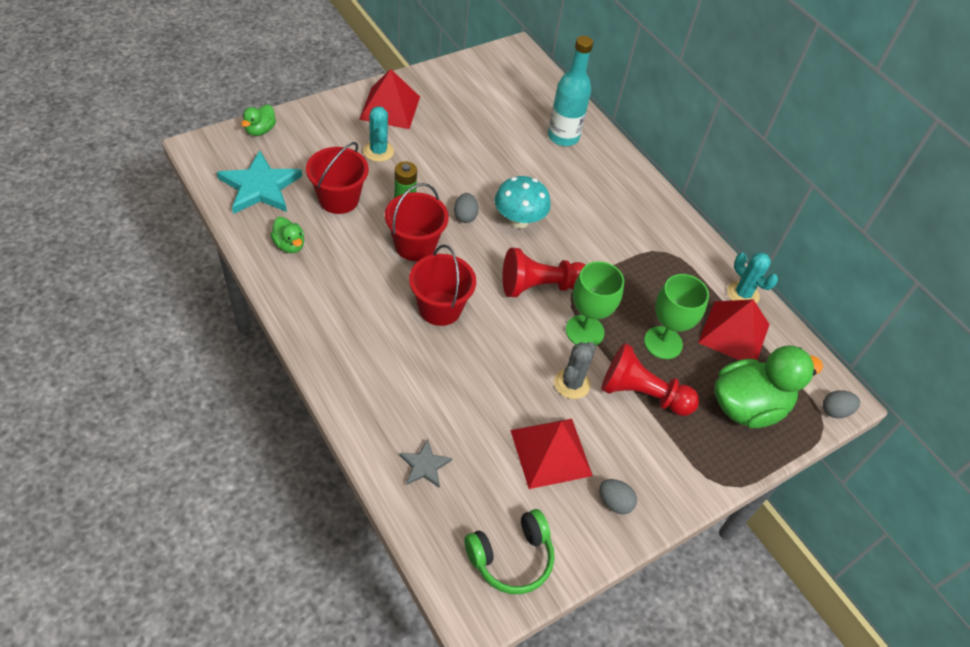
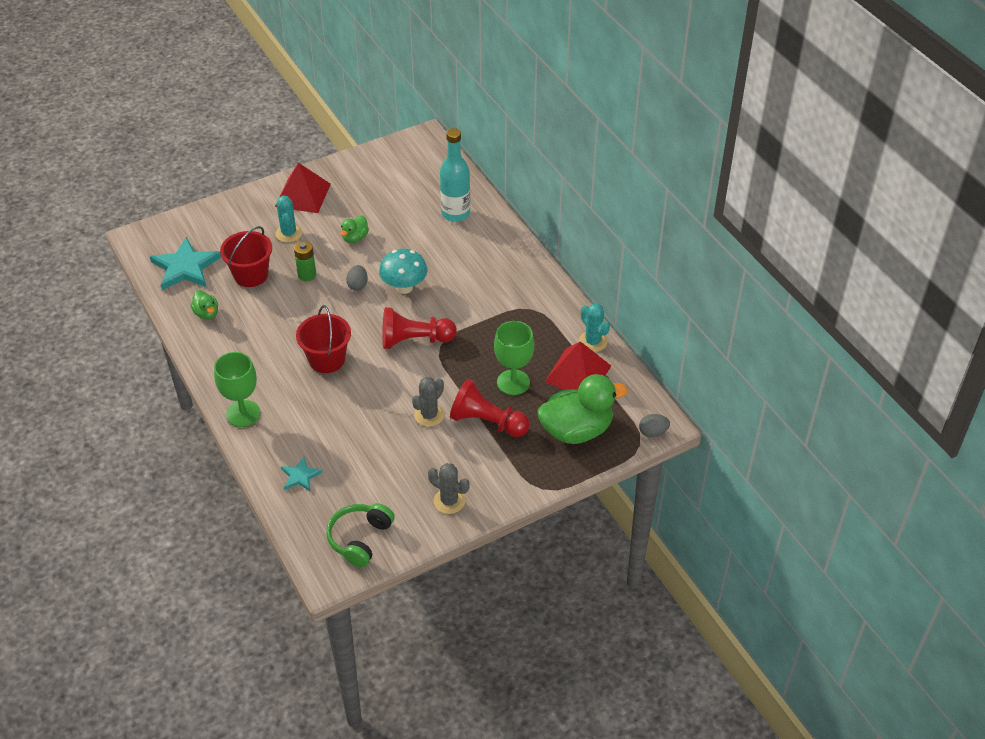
camera: 10 degrees right, 5 degrees down
(260, 130) = (188, 220): green duck -> green duck (355, 238)
(415, 245) = (312, 310): red bucket -> none
(424, 465) = (300, 476): grey star -> turquoise star
(511, 557) = (360, 539): green headphones -> green headphones turned 135 degrees clockwise
(550, 452) = (403, 466): red pyramid -> none
(584, 331) = (447, 374): green goblet -> green goblet (243, 414)
(614, 502) = (449, 501): grey egg -> grey cactus

